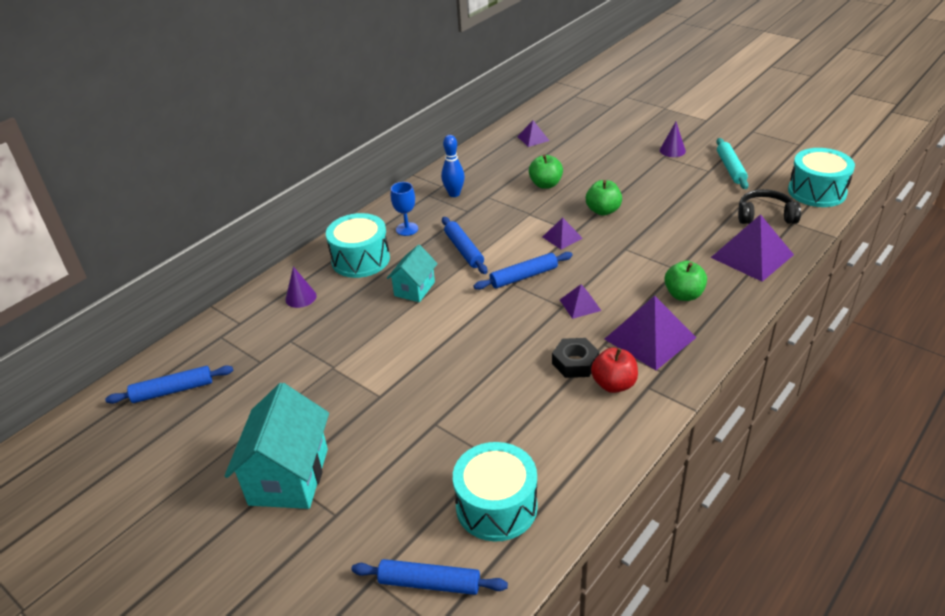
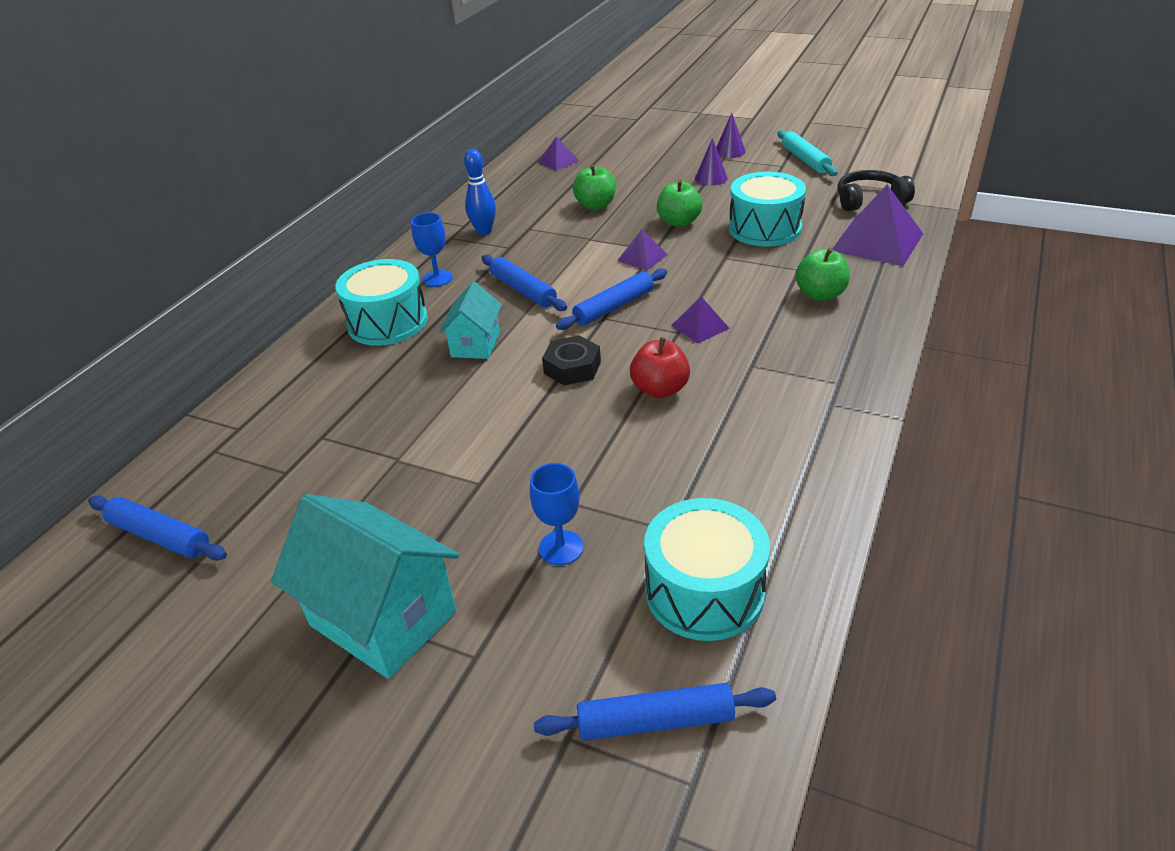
camera: 15 degrees left, 0 degrees up
(173, 390) = (159, 536): blue rolling pin -> blue rolling pin turned 60 degrees clockwise
(289, 476) = (383, 618): turquoise house -> turquoise house turned 45 degrees counterclockwise
(301, 297) = (318, 381): purple cone -> purple cone (711, 178)
(415, 454) = (561, 548): none -> blue goblet
(575, 363) = (725, 393): black nut -> black nut (572, 367)
(614, 384) = (786, 408): red apple -> red apple (660, 389)
(650, 338) = (804, 348): purple pyramid -> none
(817, 191) = (912, 169): turquoise drum -> turquoise drum (764, 228)

